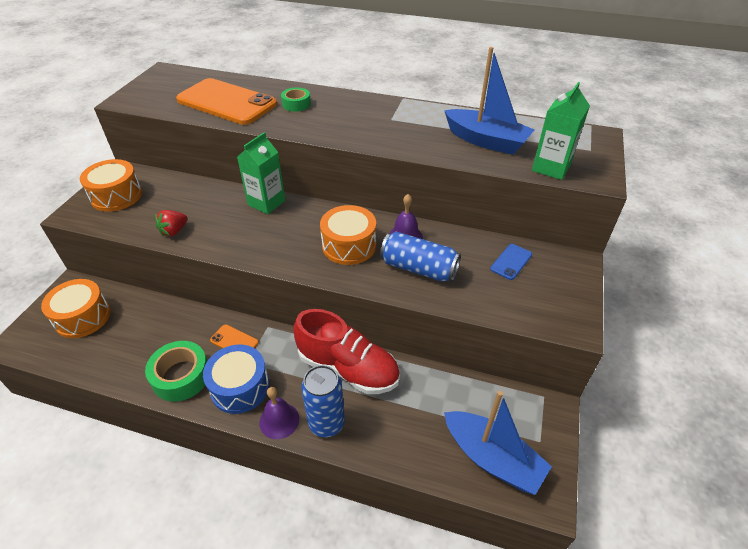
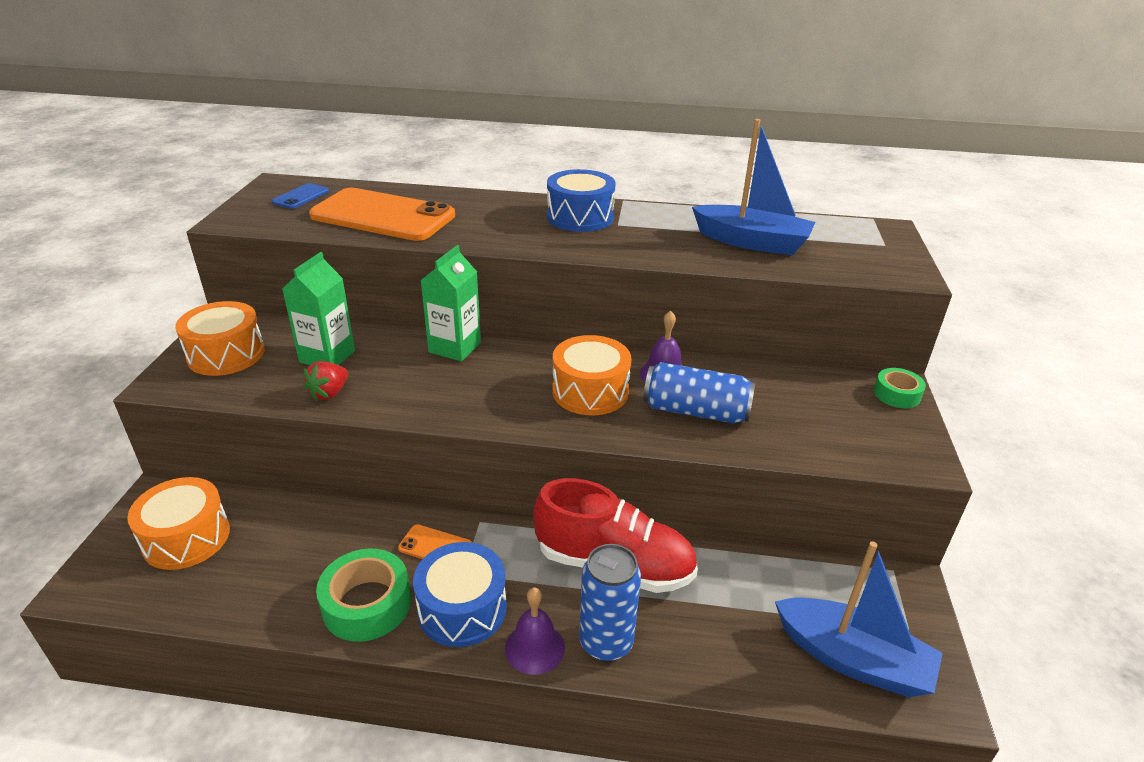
camera: 10 degrees left, 10 degrees down
(296, 104) = (482, 213): green tape -> green tape (897, 394)
(365, 111) = (580, 217): none -> blue drum
(511, 262) = (814, 393): blue phone -> blue phone (301, 197)
(551, 168) = (846, 267): green carton -> green carton (327, 356)

